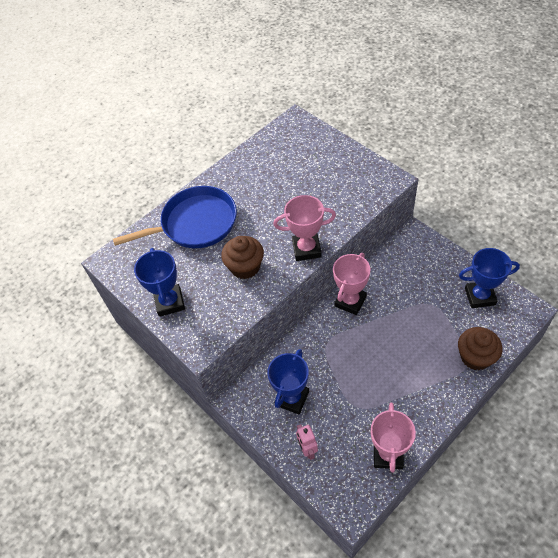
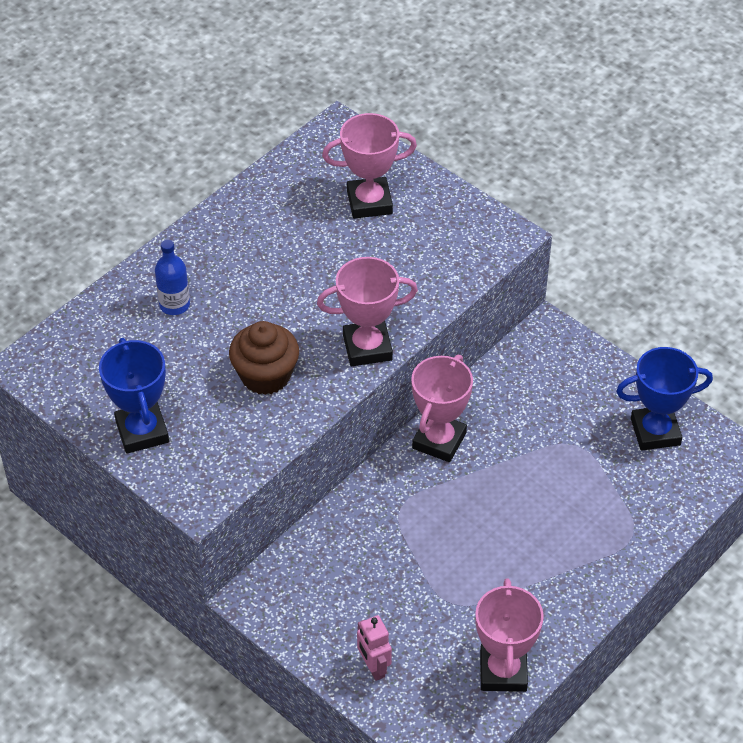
camera: 10 degrees left, 5 degrees down
(195, 223) = (174, 305): blue pan -> blue bottle
(292, 398) = (345, 592): blue trophy -> none
(311, 161) = (369, 202): none -> pink trophy
(475, 357) = (645, 525): brown cupcake -> none

